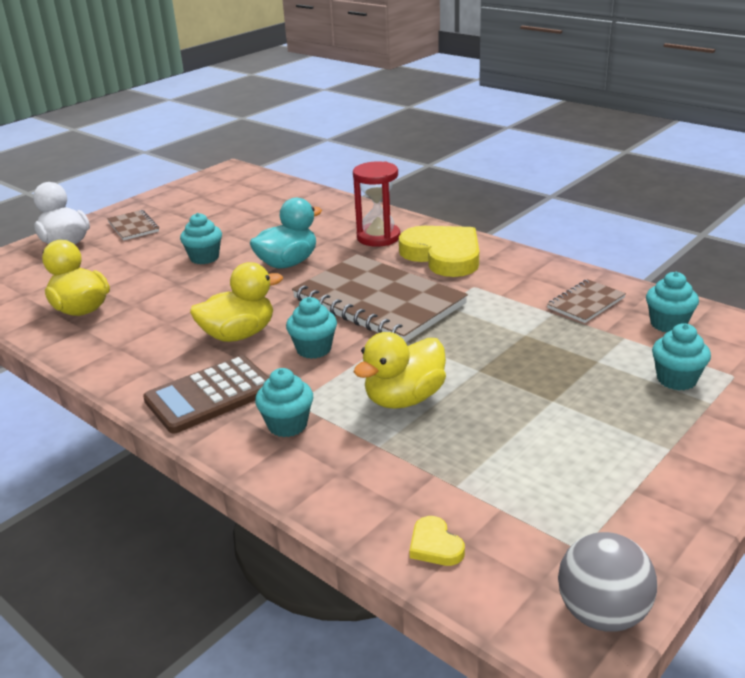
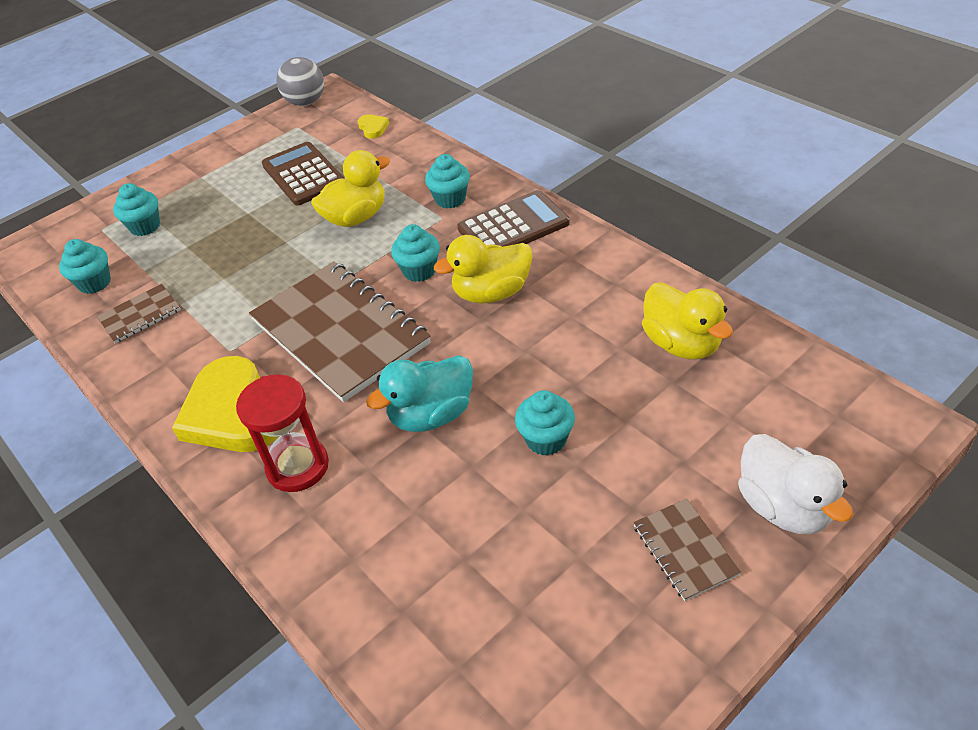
camera: 170 degrees left, 15 degrees up
(509, 455) = (303, 175): none -> brown calculator

